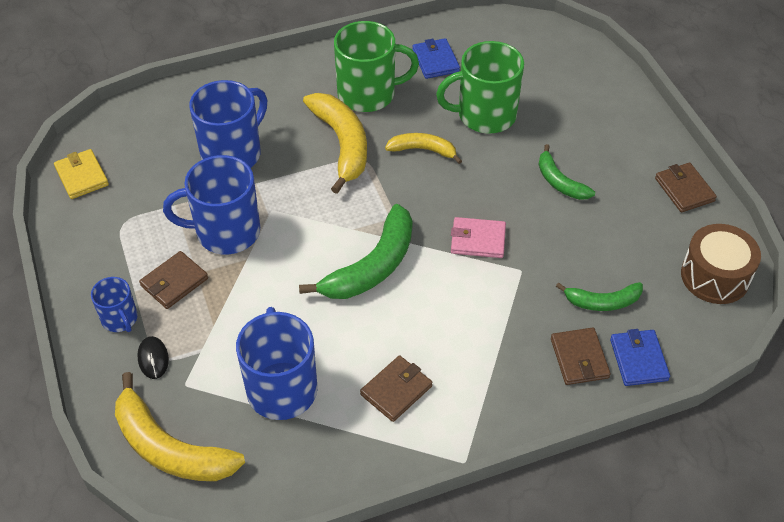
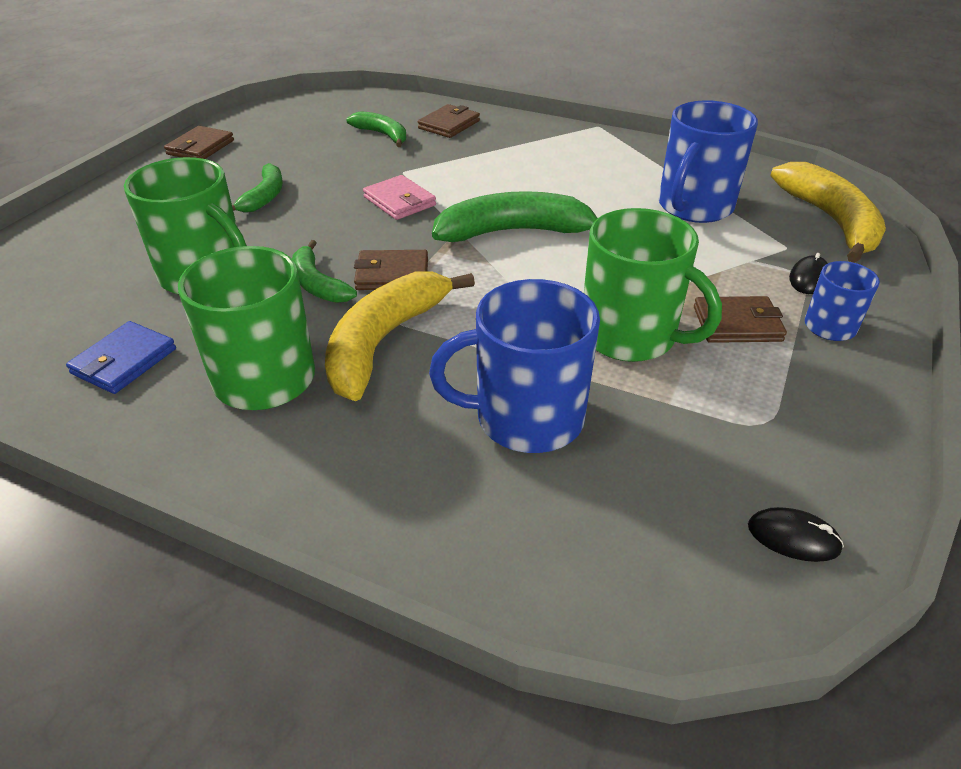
camera: 135 degrees left, 10 degrees down
(82, 176) = (793, 537): yellow wallet -> black mouse
(226, 232) = (630, 336): blue mug -> green mug
(396, 390) = (600, 167): brown wallet -> brown wallet (392, 274)
(423, 150) = (318, 284): yellow banana -> green banana
(638, 360) = (415, 109): blue wallet -> none
(715, 276) = (291, 111): brown drum -> none

